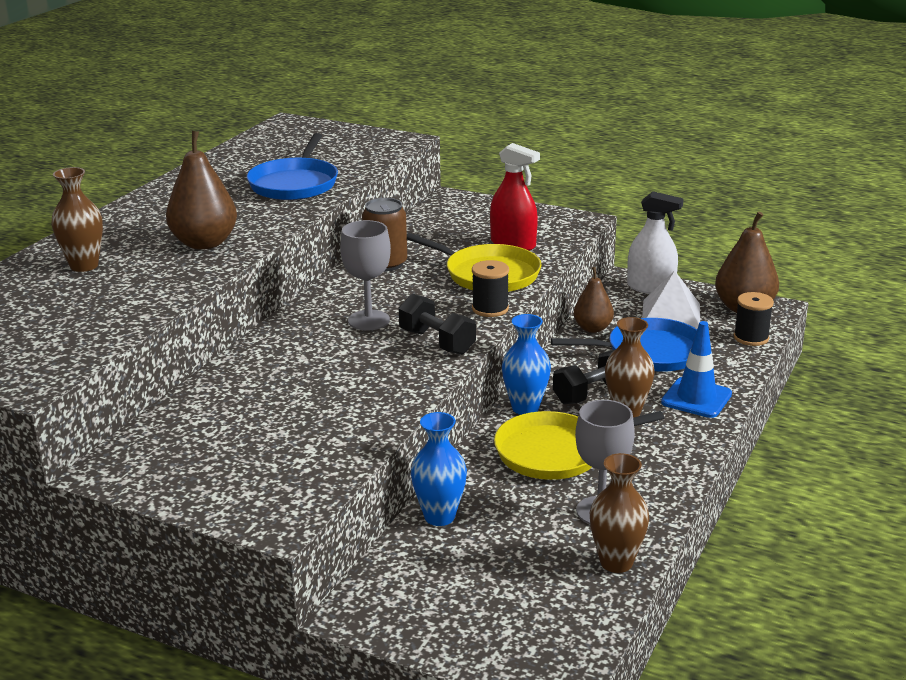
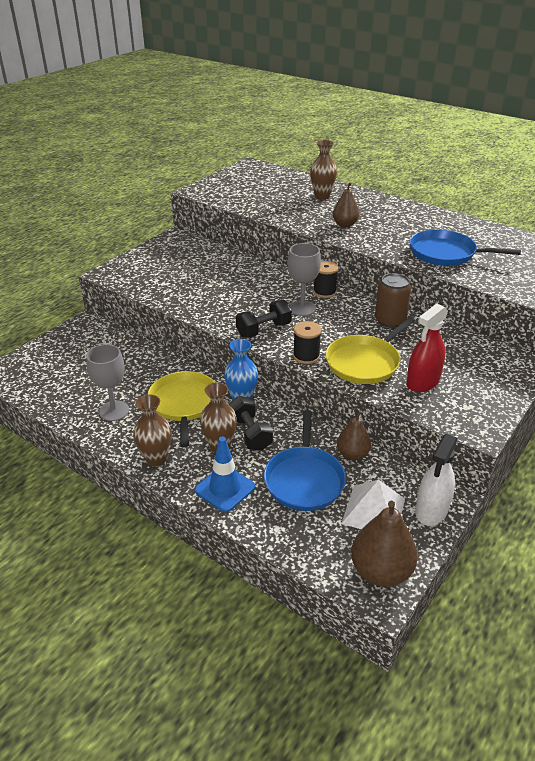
camera: 100 degrees right, 10 degrees up
(204, 243) = (345, 225): brown pear -> brown pear, size x0.63
(439, 516) = (142, 353): blue vase -> none
(616, 562) = (65, 407): brown vase -> brown vase (156, 459)
(751, 338) = (318, 556): black spool -> black spool (324, 292)

